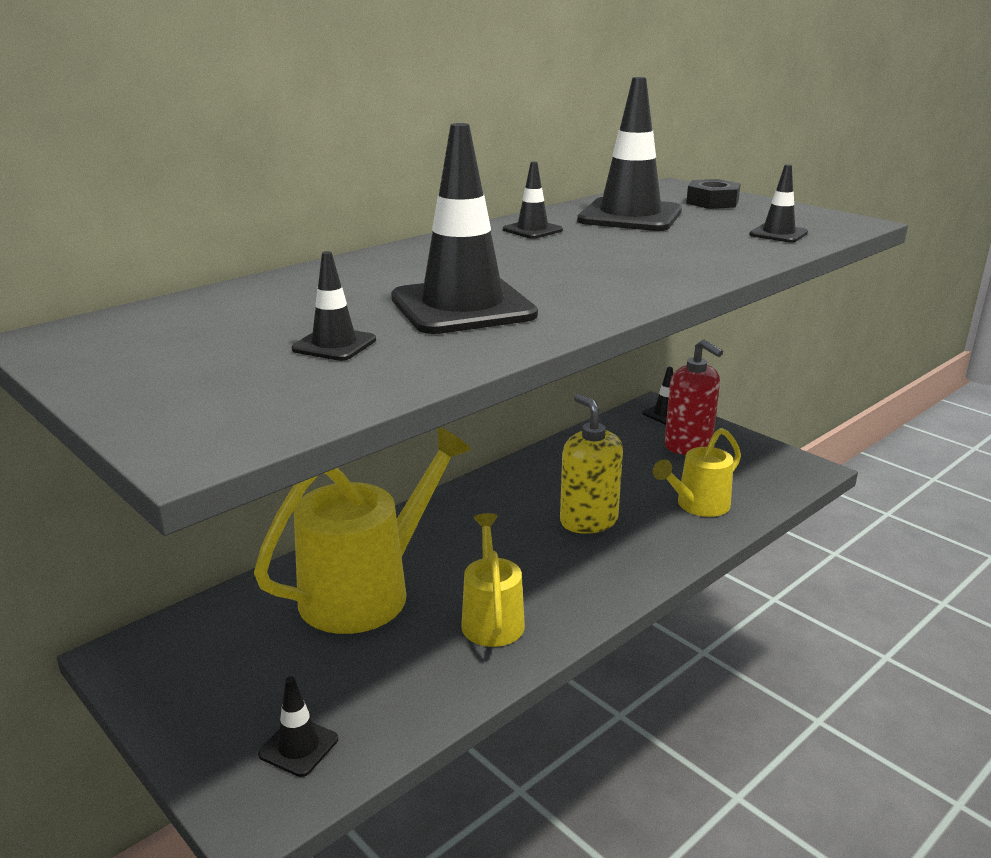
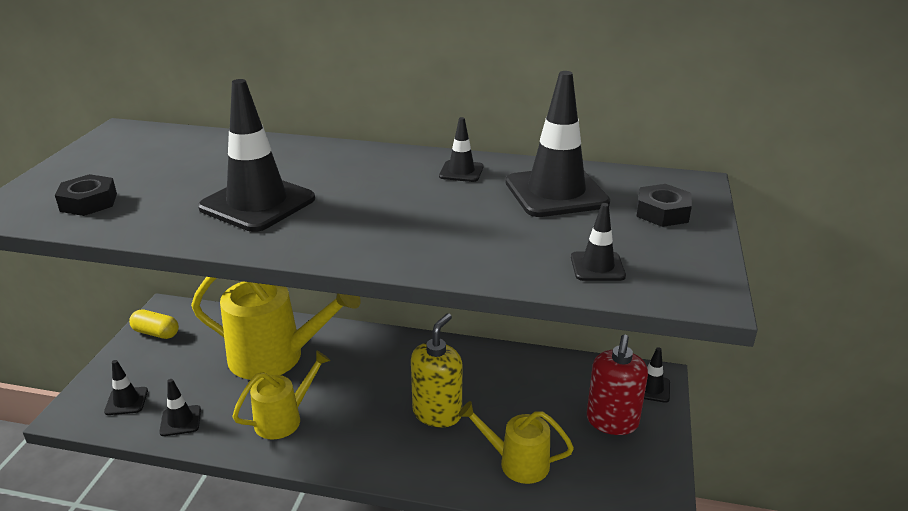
camera: 55 degrees right, 5 degrees up
(168, 679) = (156, 333): none -> yellow capsule
(286, 386) = (88, 202): none -> black nut
(334, 345) = (159, 192): black traffic cone -> black traffic cone (180, 421)

